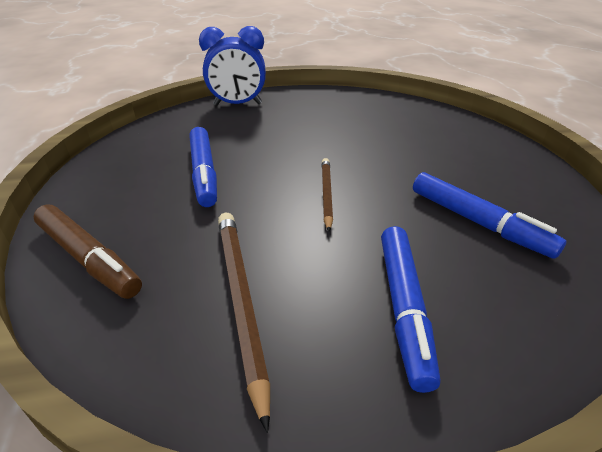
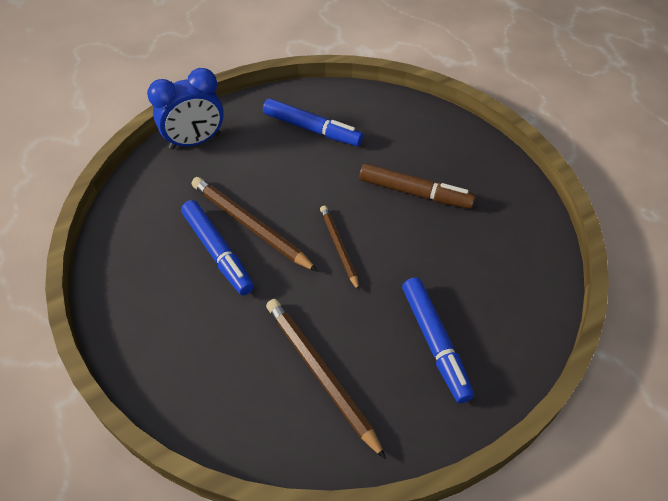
camera: 20 degrees left, 15 degrees up
(88, 258) = (179, 376): brown marker -> brown marker (415, 193)
(247, 161) = (250, 225): none -> brown pencil
(478, 222) = (467, 244): blue marker -> blue marker (312, 129)

